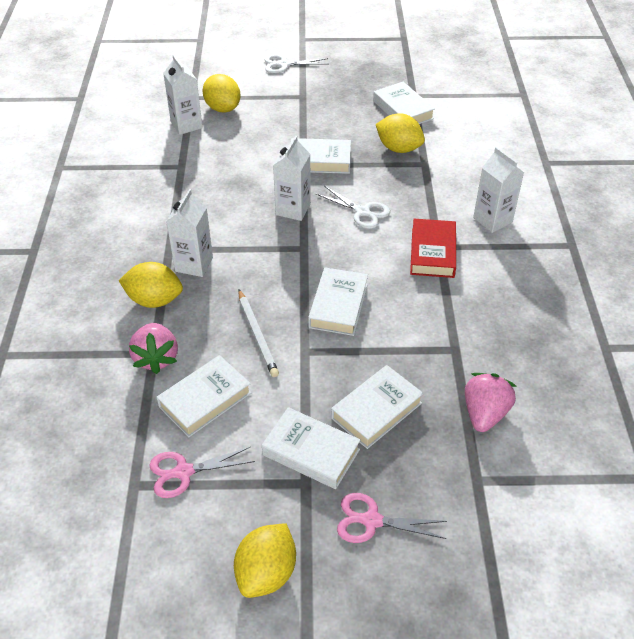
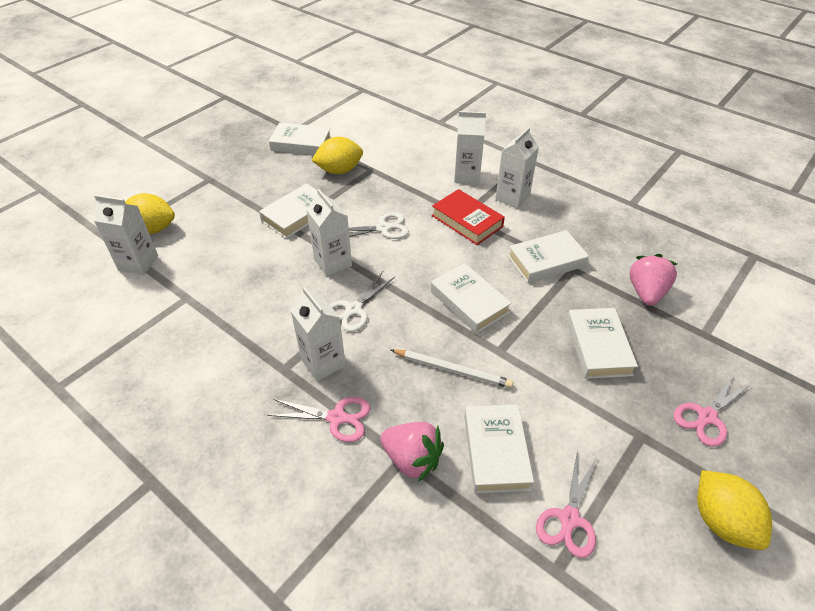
camera: 50 degrees left, 0 degrees up
(154, 300) = (336, 418): yellow lemon -> pink scissors
(284, 64) = (155, 165): white scissors -> white scissors (354, 309)
(311, 452) = (611, 412): white book -> white book (546, 261)
(484, 414) = (646, 292): pink strawberry -> pink strawberry turned 45 degrees clockwise
(501, 263) = (512, 198): none -> white carton

